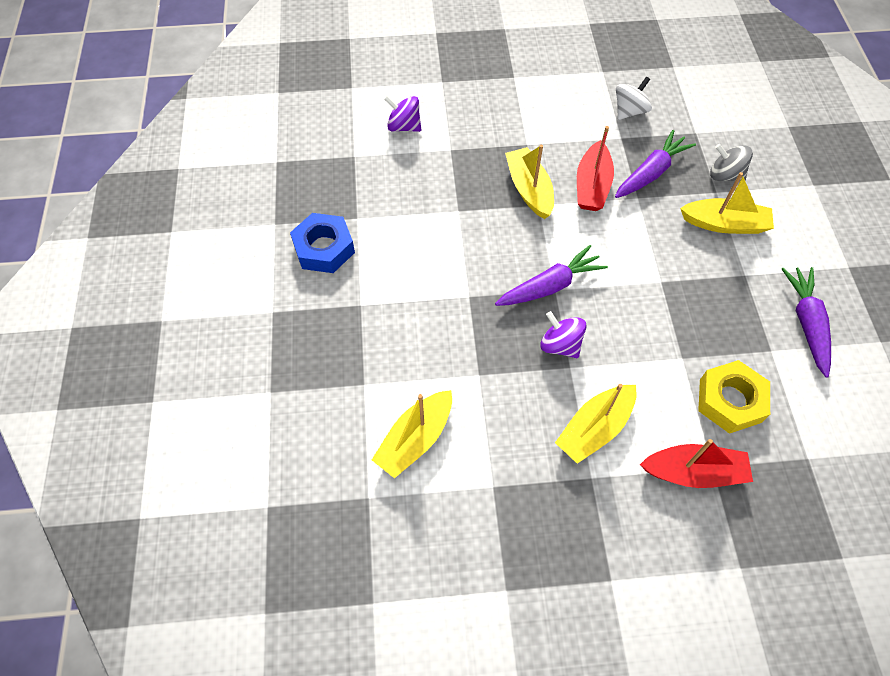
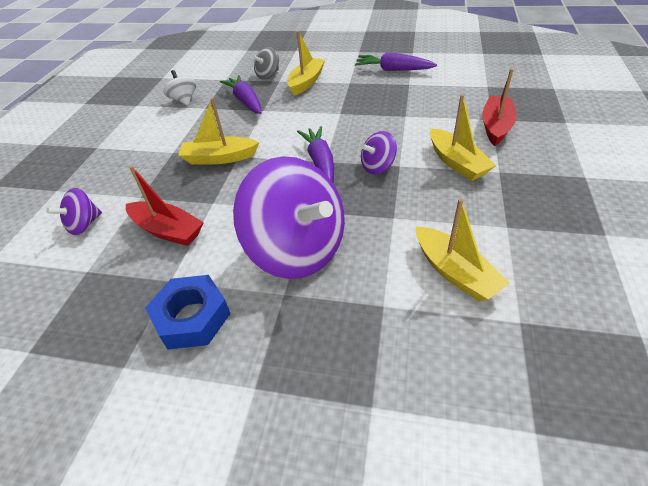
camera: 70 degrees left, 15 degrees down
(412, 300) = (297, 250): none -> purple spinning top
(592, 186) = (238, 127): red boat -> red boat (168, 230)
(730, 401) = (443, 104): yellow nut -> none

